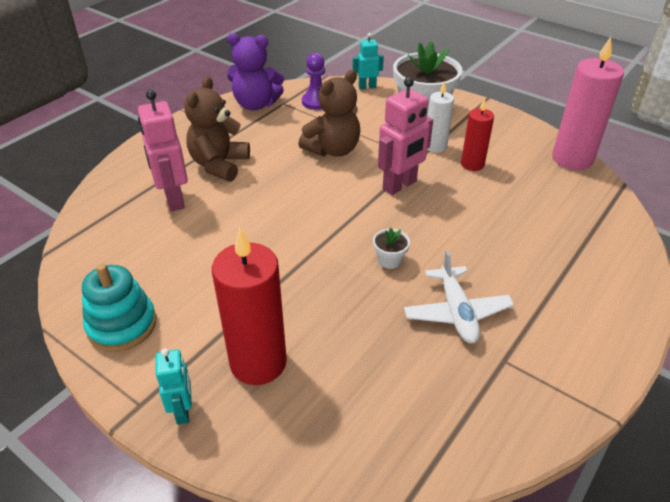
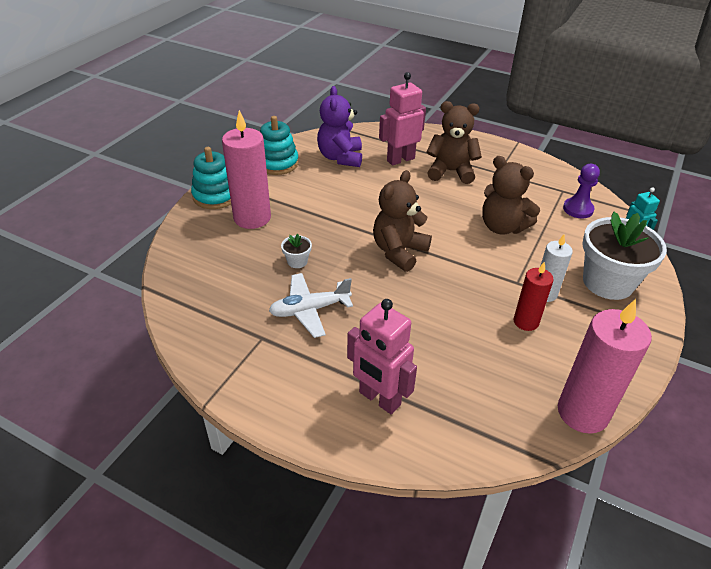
camera: 80 degrees right, 0 degrees up
(183, 411) = (215, 196): turquoise robot -> turquoise stacking toy
(256, 104) = (550, 176): purple teddy bear -> purple teddy bear (340, 158)
(258, 362) = (252, 218): red candle -> pink candle
(361, 227) = (399, 252): none -> brown teddy bear
(389, 260) = (362, 270): white flower pot -> white flower pot (297, 261)
(400, 185) = (466, 271): pink robot -> pink robot (379, 399)

